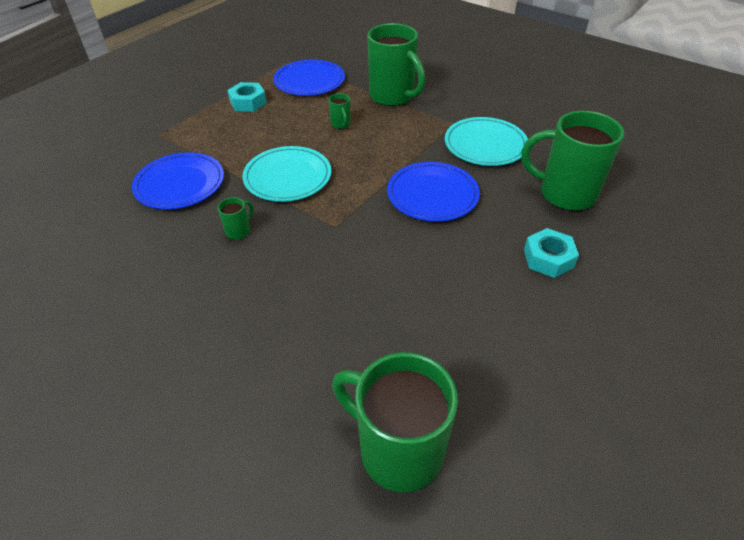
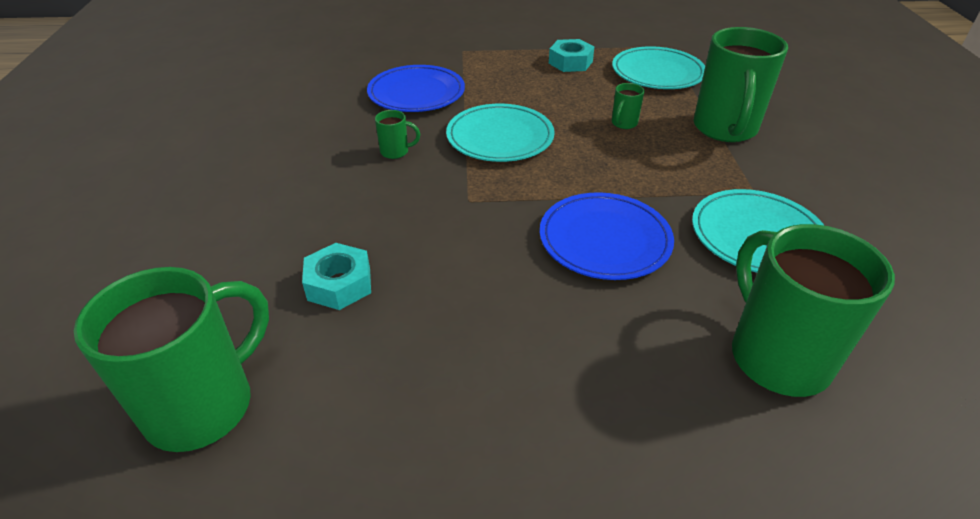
camera: 50 degrees right, 5 degrees down
(309, 81) = (657, 73): blue plate -> turquoise plate
(397, 450) = (204, 405): green mug -> green mug turned 45 degrees clockwise
(548, 258) = (624, 398): turquoise nut -> turquoise nut (339, 284)

